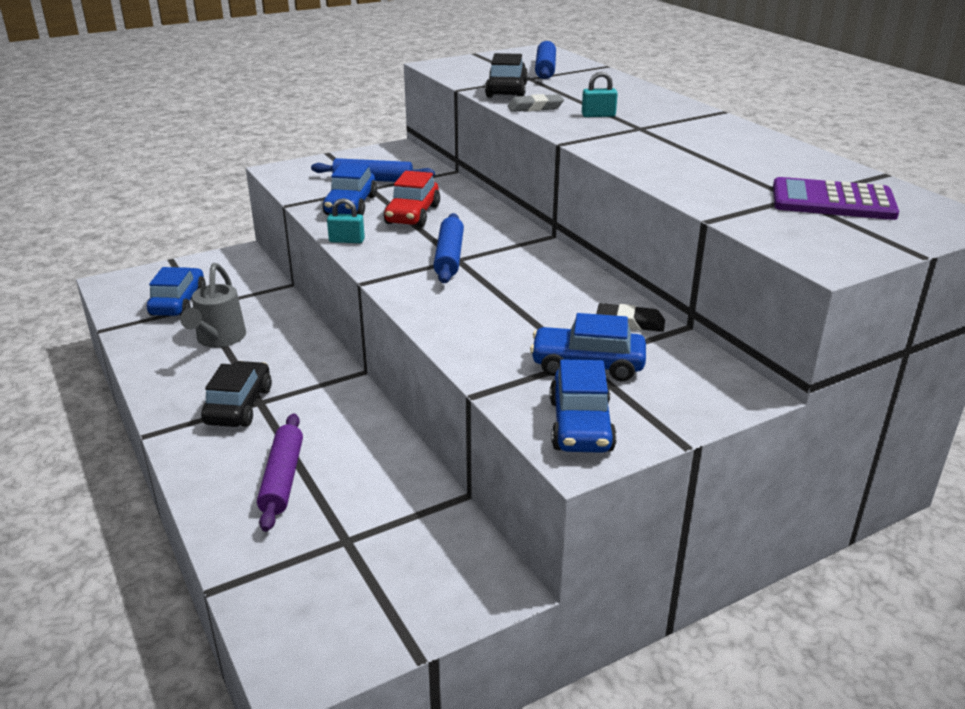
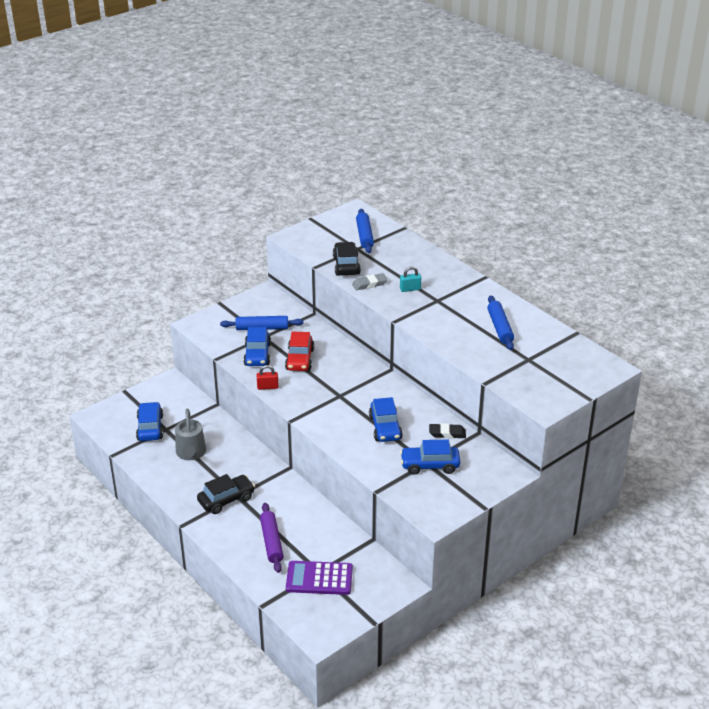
camera: 10 degrees left, 5 degrees up
(239, 406) = (226, 500): black car -> black car turned 60 degrees clockwise
(347, 240) = (267, 387): turquoise padlock -> red padlock
(449, 257) = (334, 394): blue rolling pin -> blue rolling pin (499, 328)
(581, 425) = (433, 502): blue car -> blue car (385, 428)
(832, 201) = (548, 360): purple calculator -> purple calculator (319, 578)

